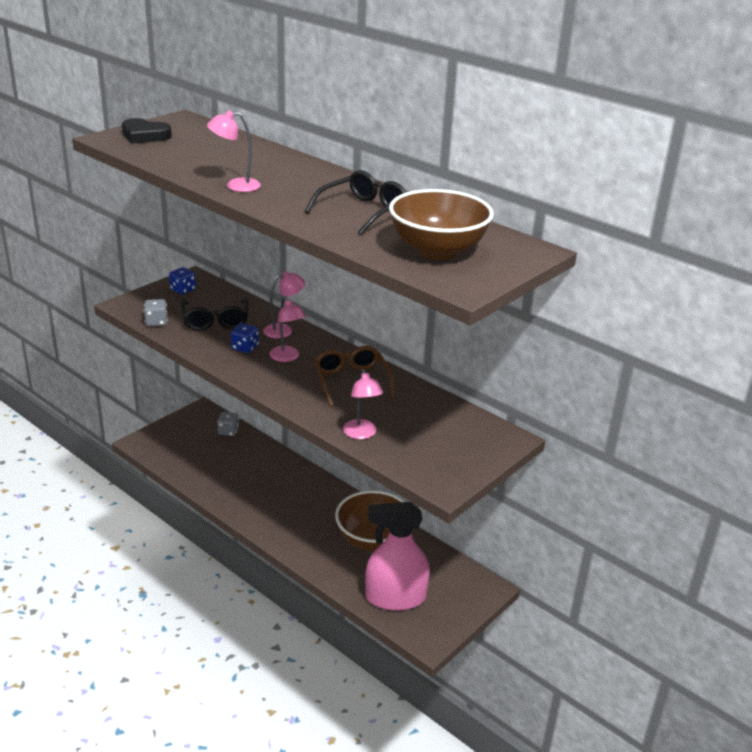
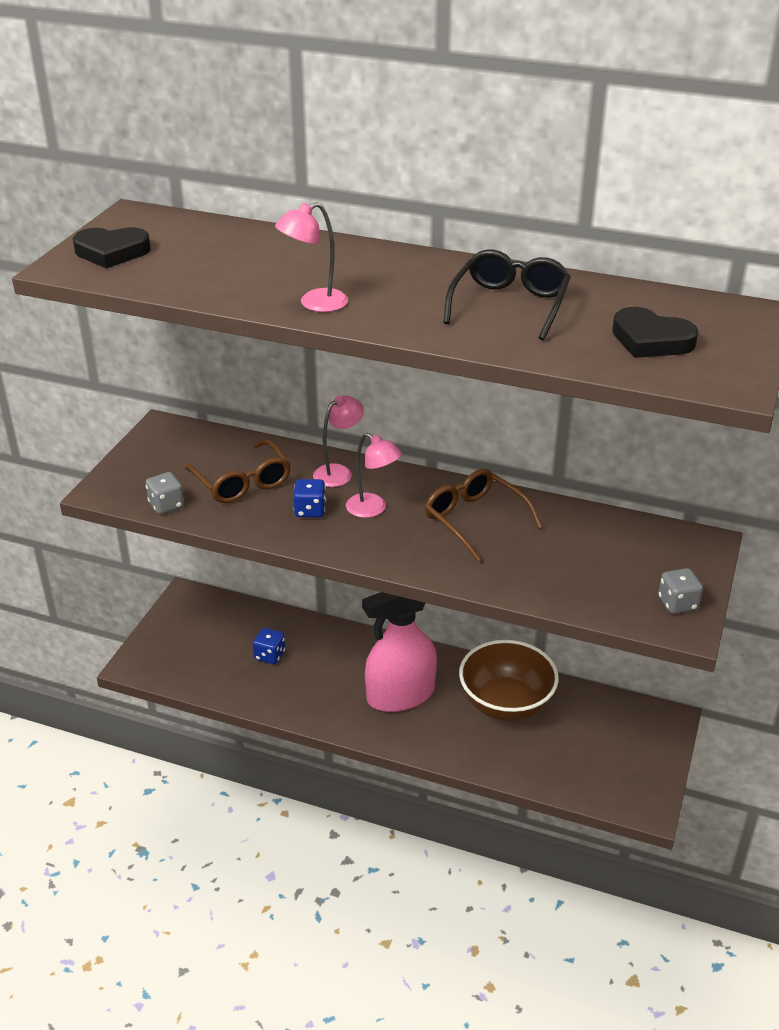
camera: 20 degrees left, 5 degrees up
(183, 290) = (164, 449): blue dice -> blue dice (270, 655)
(215, 321) = (242, 482): black glasses -> brown glasses
(228, 431) = (239, 615): grey dice -> grey dice (677, 603)
(361, 434) = (541, 588): pink lamp -> none
(395, 597) = (578, 767): pink spray bottle -> pink spray bottle (400, 695)
(437, 250) = (651, 340): brown bowl -> black heart

